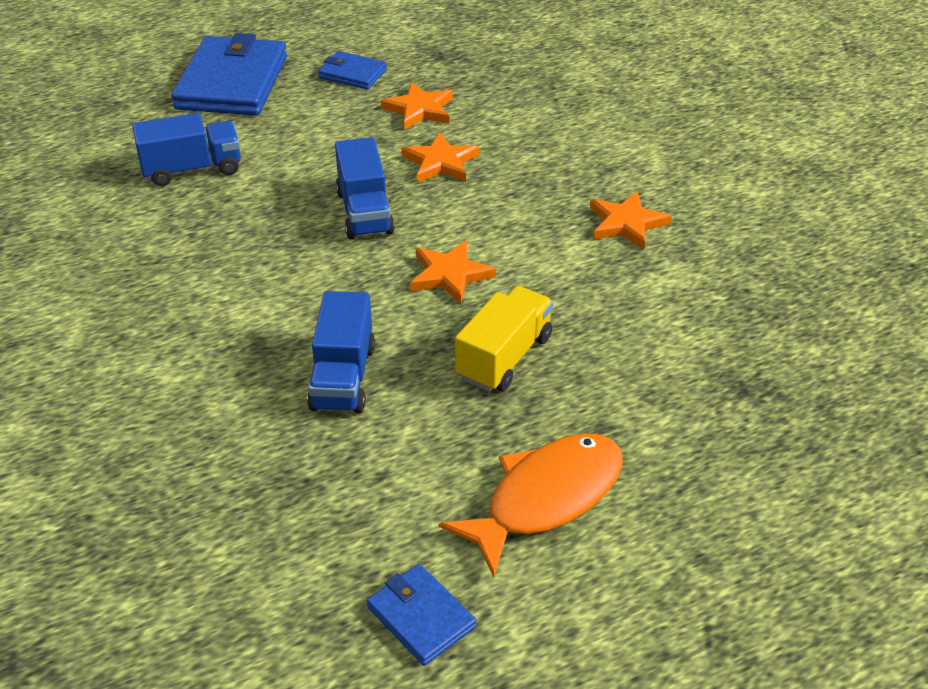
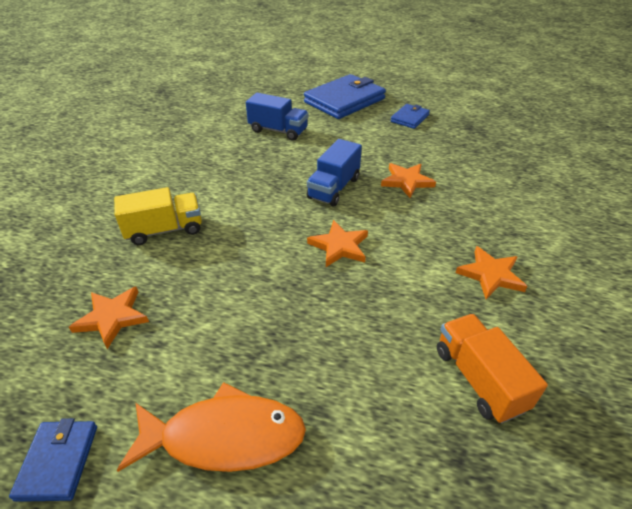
camera: 40 degrees right, 0 degrees up
(343, 377) = (214, 271): blue truck -> none
(353, 74) = (409, 118): blue wallet -> blue wallet turned 60 degrees clockwise
(419, 109) = (426, 149): orange star -> orange star (112, 318)
(504, 357) = (312, 316): yellow truck -> yellow truck (164, 230)
(701, 321) = (479, 379): none -> orange truck

